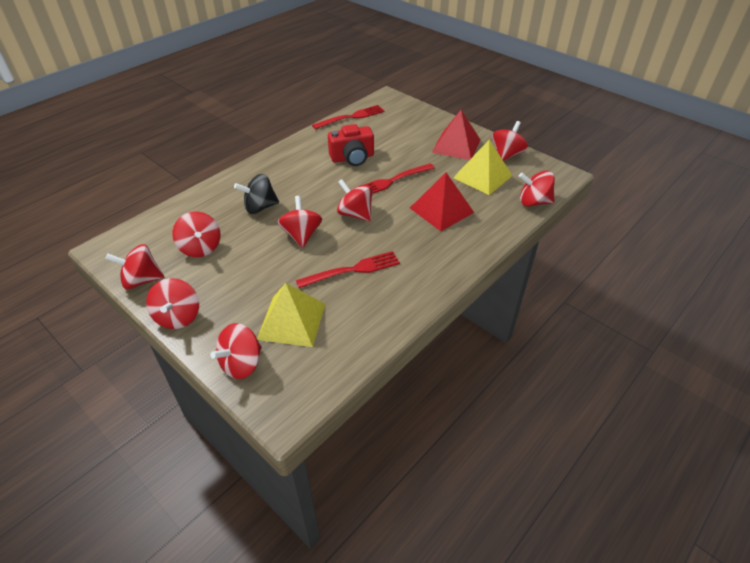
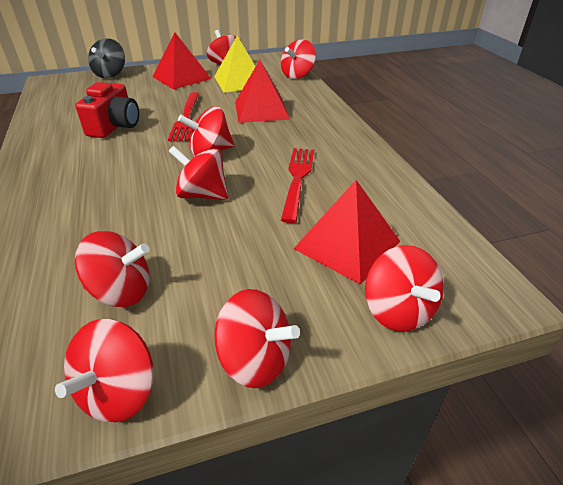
camera: 60 degrees left, 5 degrees down
(260, 207) = (107, 211): black spinning top -> black spinning top (111, 74)
(292, 321) = (347, 244): yellow pyramid -> red pyramid
(351, 117) = (43, 106): red fork -> none

